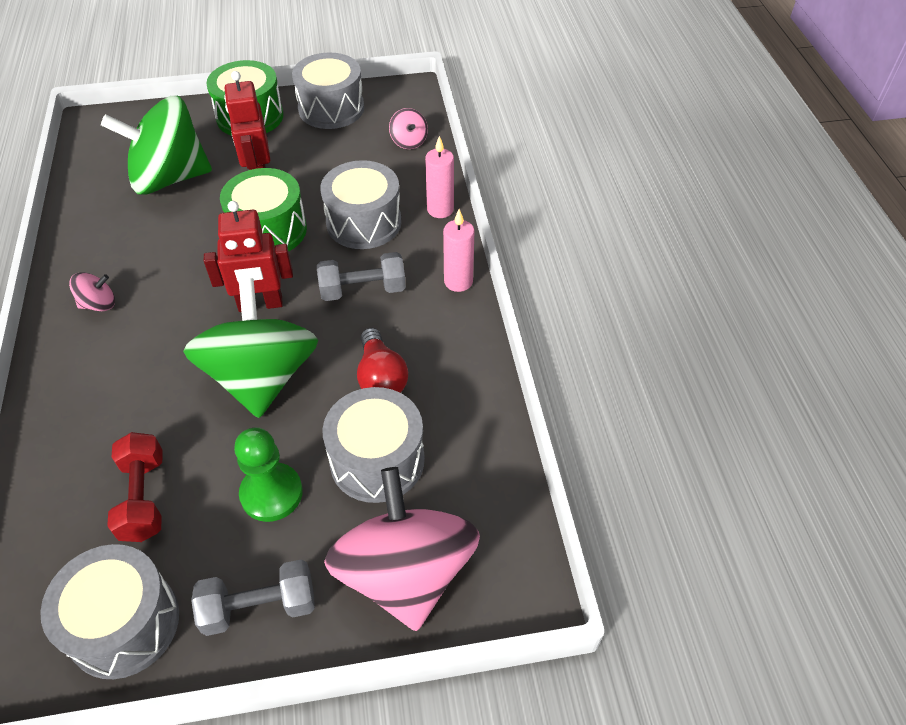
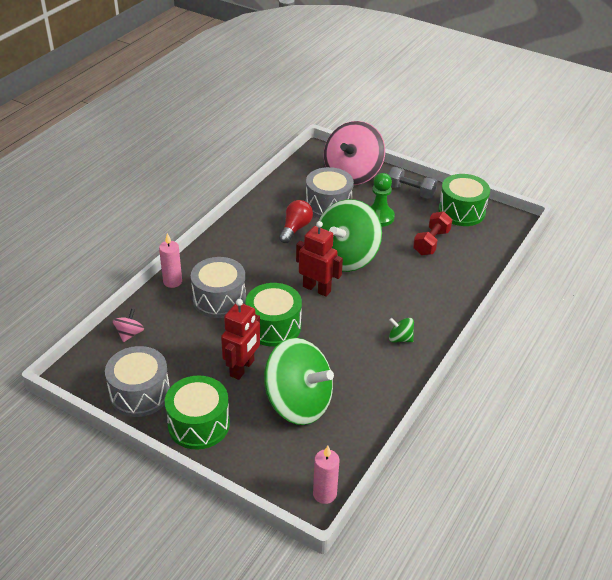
camera: 140 degrees left, 10 degrees down
(99, 304) = (400, 339): pink spinning top -> green spinning top
(124, 623) = (461, 211): grey drum -> green drum
(363, 290) = (261, 266): grey dumbbell -> none
(458, 281) = (213, 244): pink candle -> pink candle (324, 494)

